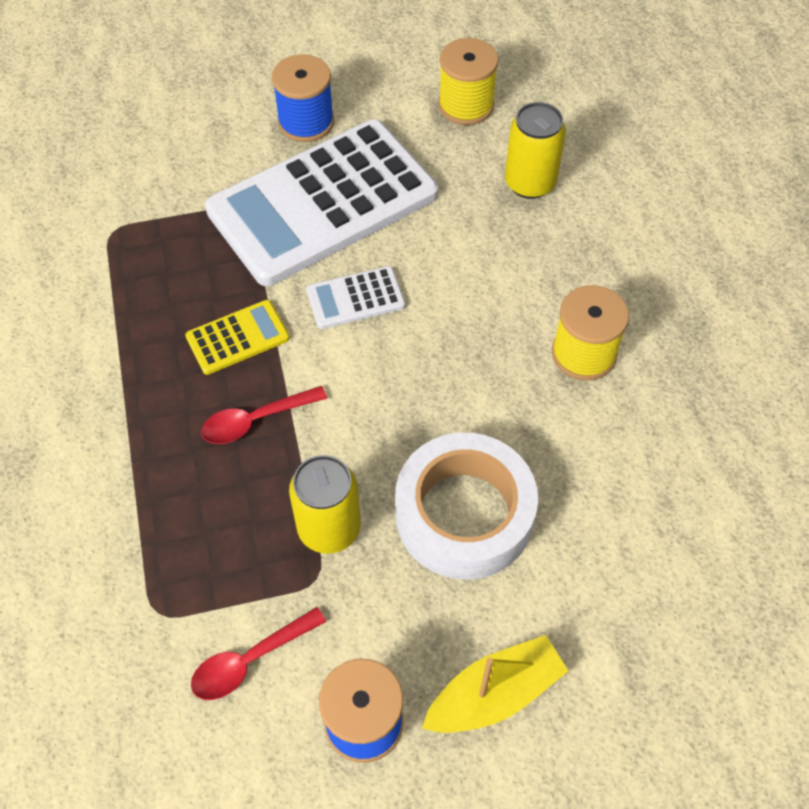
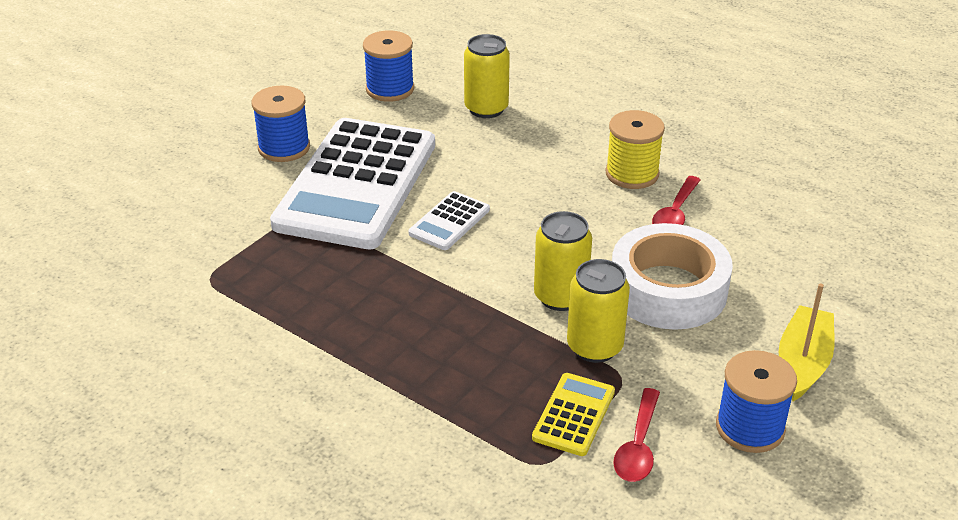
camera: 40 degrees left, 20 degrees down
(237, 338) = (393, 285): yellow calculator -> yellow calculator (574, 415)
(255, 420) = (467, 321): red spoon -> red spoon (675, 213)
(360, 451) = (560, 297): none -> yellow can
(466, 105) = (390, 89): yellow spool -> blue spool

